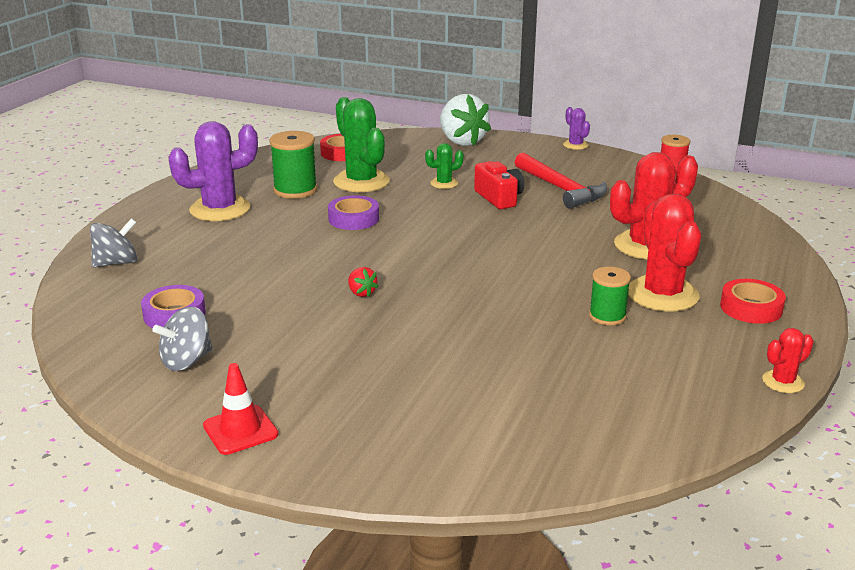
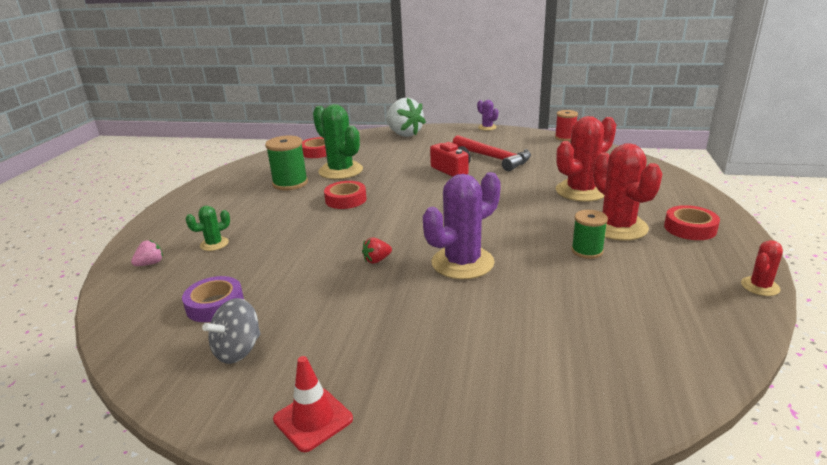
camera: 10 degrees left, 0 degrees up
(116, 263) = (150, 264): grey spinning top -> pink strawberry
(220, 209) = (232, 206): purple cactus -> purple cactus (462, 263)
(353, 219) = (346, 199): purple tape -> red tape
(361, 293) = (377, 260): red strawberry -> red strawberry turned 105 degrees clockwise
(444, 183) = (405, 164): green cactus -> green cactus (214, 244)

